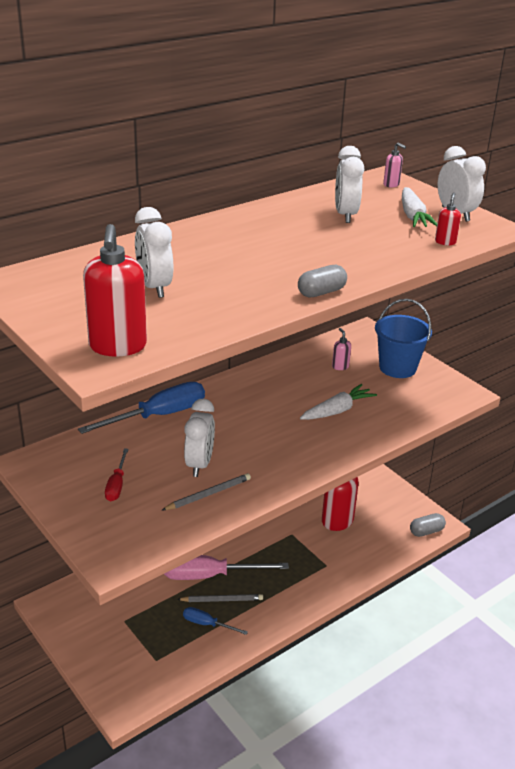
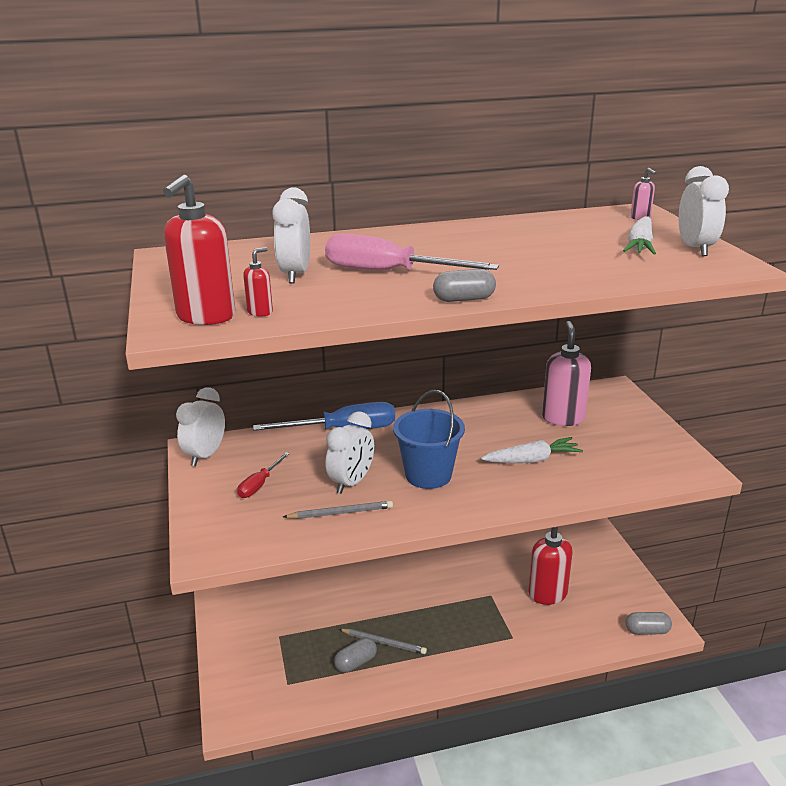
camera: 25 degrees right, 5 degrees down
(207, 624) = (356, 663): blue screwdriver -> grey capsule
(210, 575) = (384, 615): pink screwdriver -> pink screwdriver (388, 272)
(340, 366) = (563, 418): pink soap dispenser -> pink soap dispenser, size x2.15
(345, 215) = (560, 238): white clock -> white clock (205, 455)
(397, 368) = (629, 430): blue bucket -> blue bucket (428, 475)
(445, 242) = (658, 272): red soap dispenser -> red soap dispenser (260, 312)

